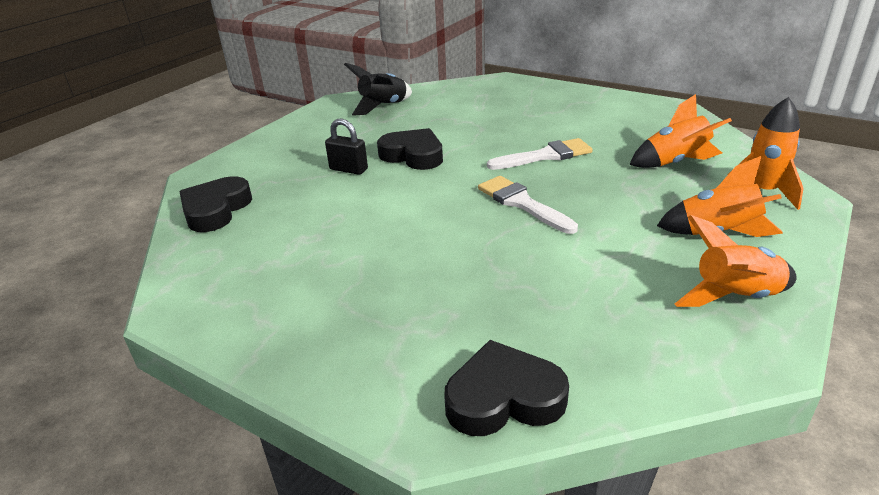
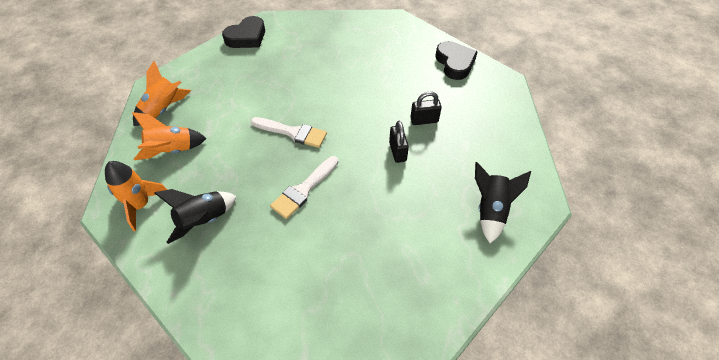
camera: 145 degrees right, 20 degrees up
(413, 155) = (397, 152): black heart -> black padlock
(675, 162) = (204, 220): orange rocket -> black rocket

